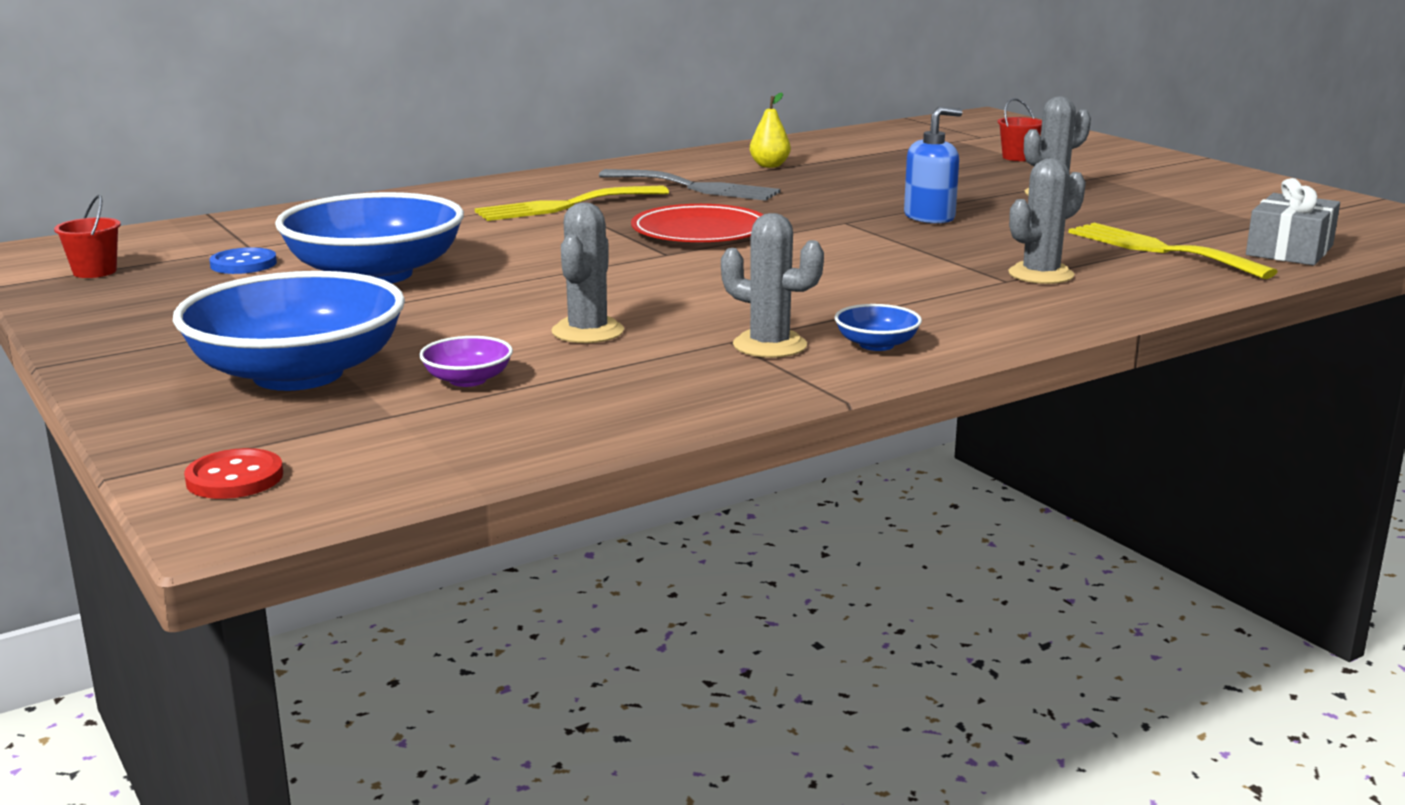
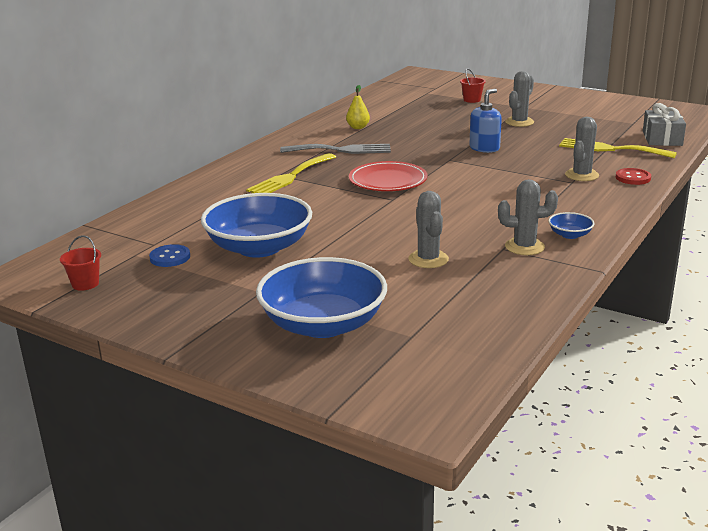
camera: 25 degrees left, 5 degrees up
(235, 478) = (394, 397): red button -> red button (633, 178)
(468, 380) = (415, 305): purple bowl -> none

